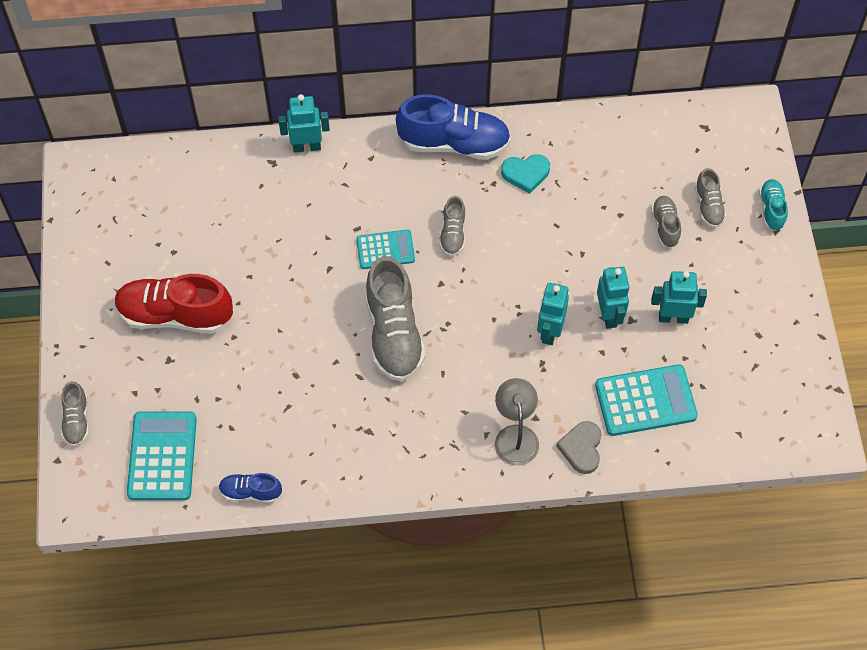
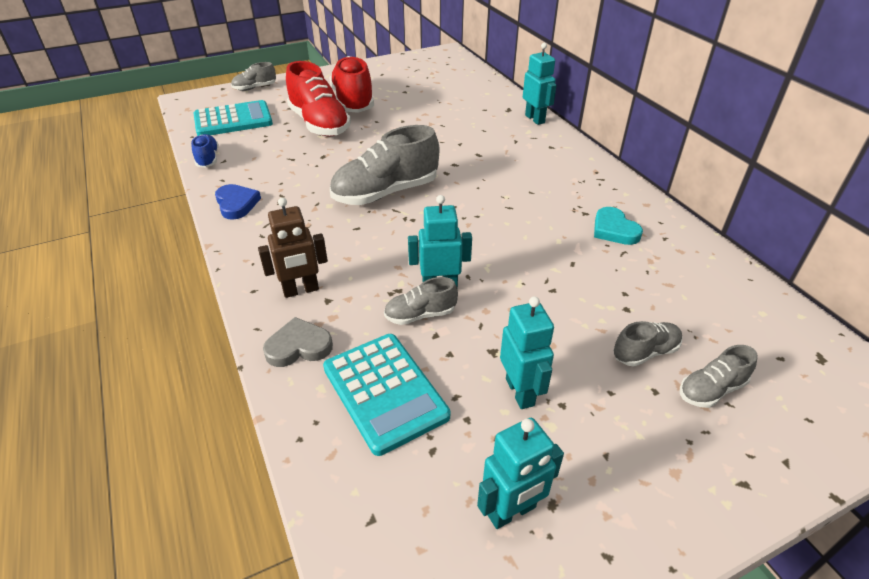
camera: 70 degrees right, 20 degrees down
(218, 364) = (319, 124): none -> red shoe
(358, 472) = (236, 204): none -> blue heart
(385, 250) = (467, 171): turquoise calculator -> none
(453, 234) = (510, 202): grey shoe -> grey shoe (420, 315)
(454, 143) = (606, 182): blue shoe -> none
(515, 435) = (301, 290): grey lamp -> brown robot
(609, 315) = (487, 330): turquoise robot -> turquoise robot (512, 511)
(771, 209) = (774, 468): turquoise shoe -> none

